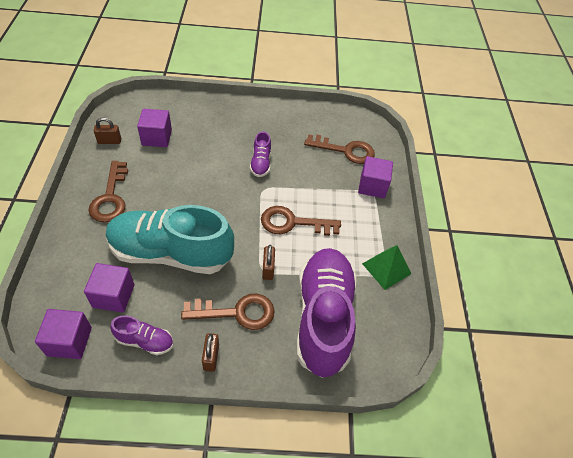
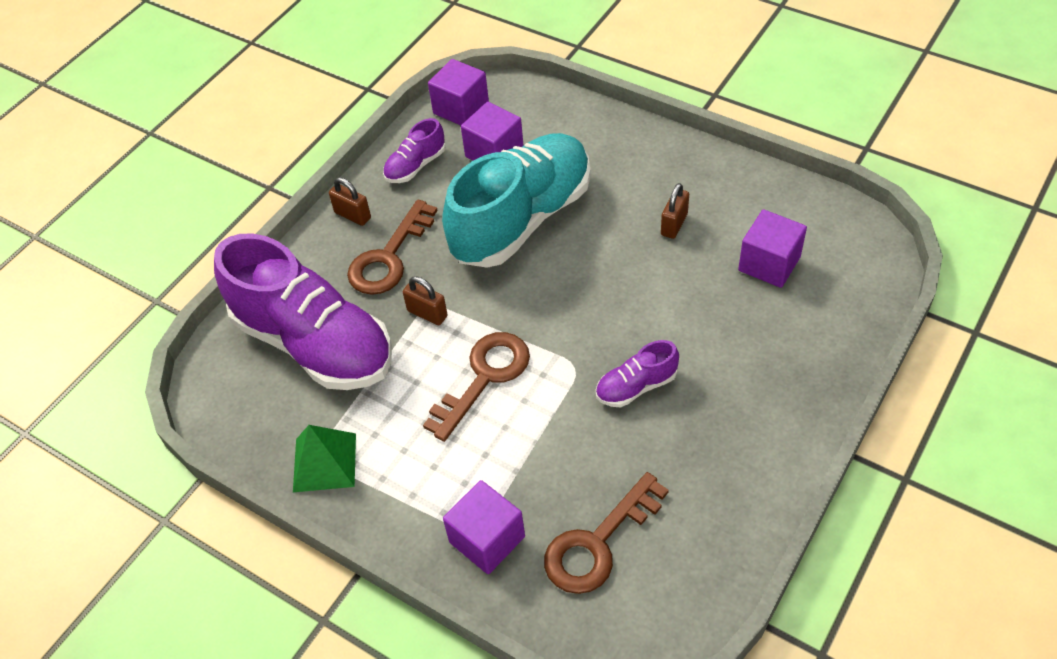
camera: 130 degrees right, 0 degrees up
(109, 141) = (786, 204): brown padlock -> brown padlock (674, 224)
(110, 197) = (660, 181): brown key -> none
(260, 163) = (636, 386): purple shoe -> purple shoe turned 60 degrees counterclockwise

